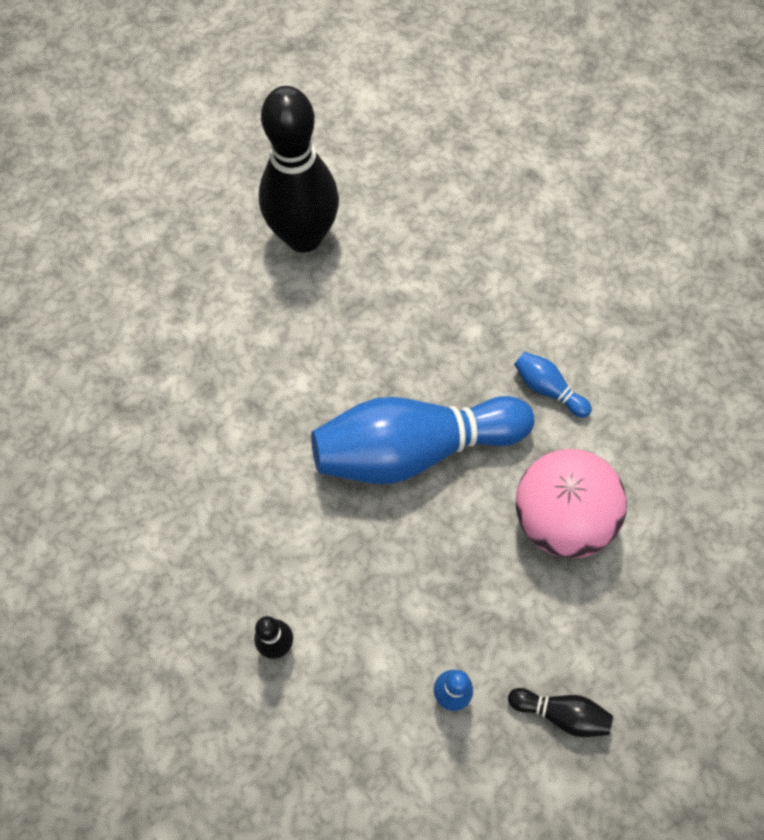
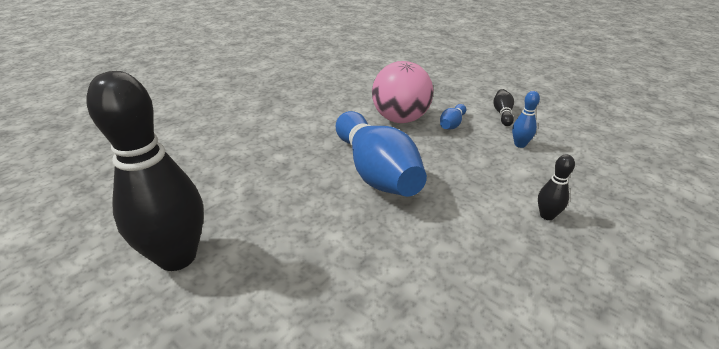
camera: 100 degrees left, 30 degrees down
(548, 389) = (320, 127): blue bowling pin -> blue bowling pin (452, 124)

